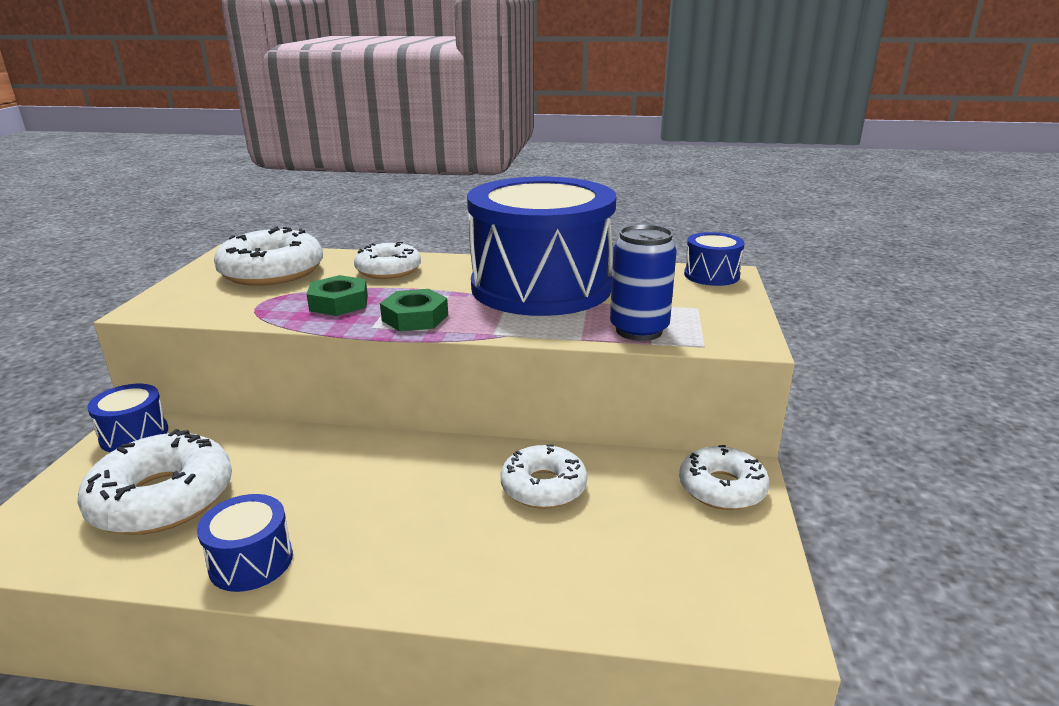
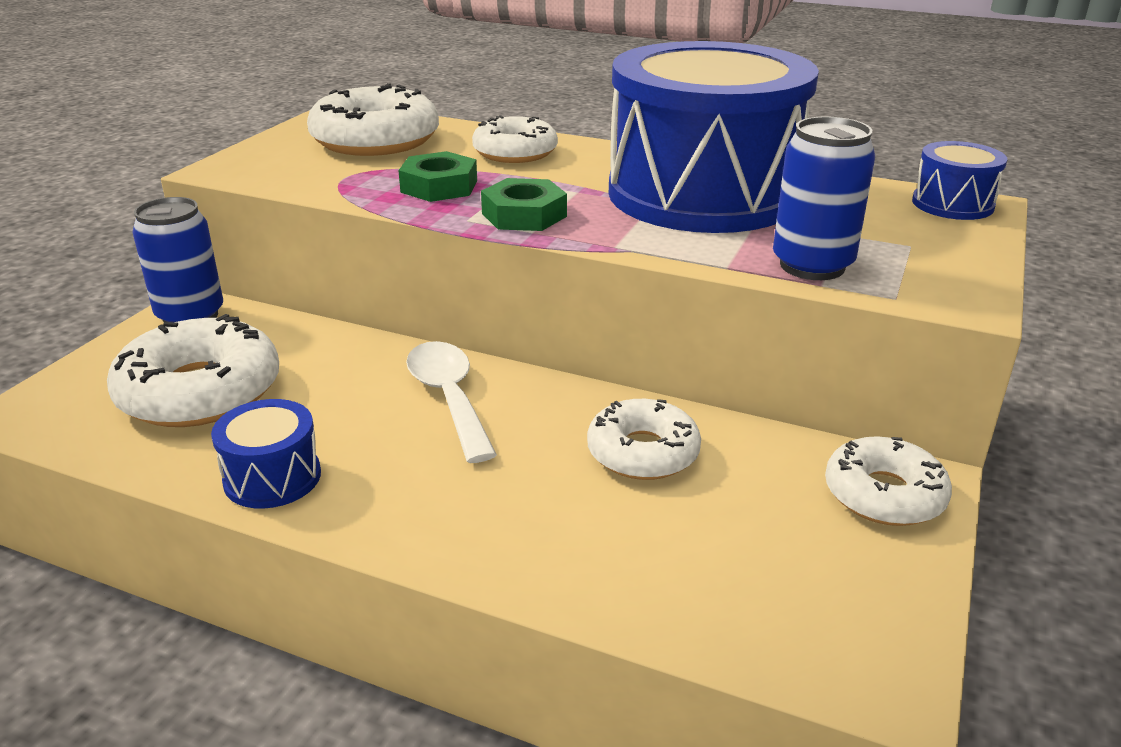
camera: 15 degrees right, 5 degrees up
(134, 435) = (190, 316): blue drum -> blue can
(379, 469) = (449, 398): none -> white spoon

